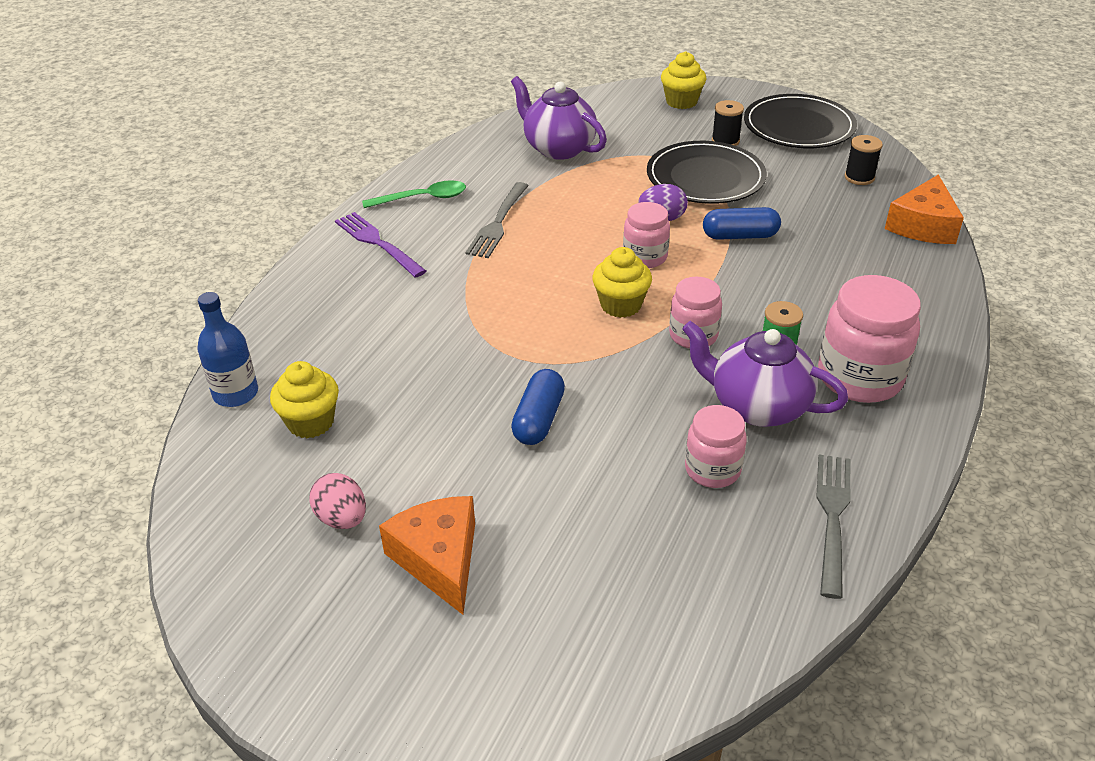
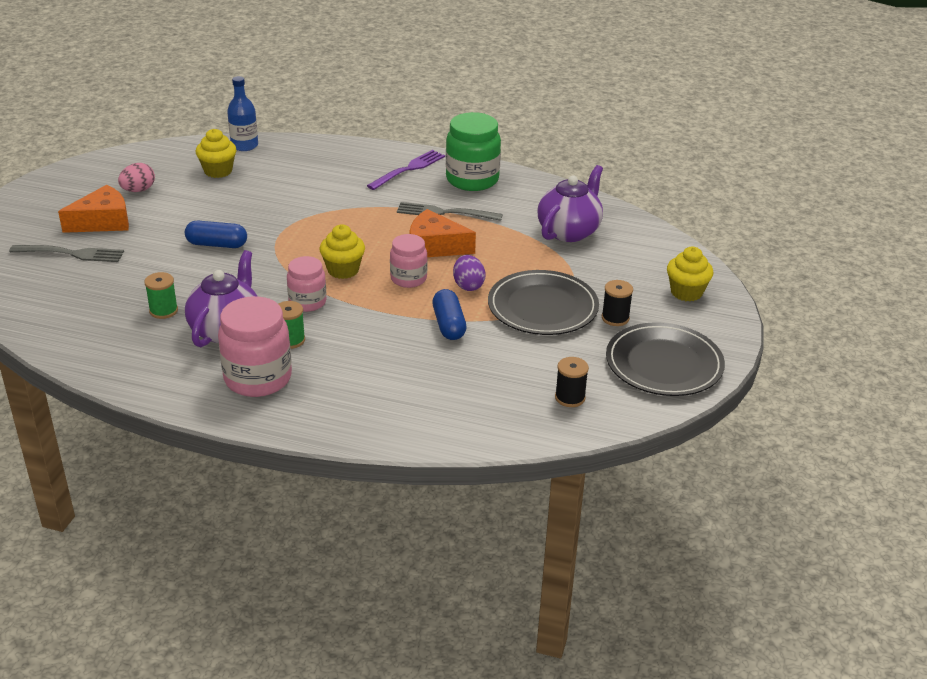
camera: 80 degrees right, 5 degrees down
(423, 198) = (472, 180): green spoon -> green jar
(712, 470) = (163, 311): pink jar -> green spool
(832, 517) = (113, 358): grey fork -> grey fork (71, 254)
(923, 225) = (489, 432): orange cheese -> orange cheese (434, 246)

